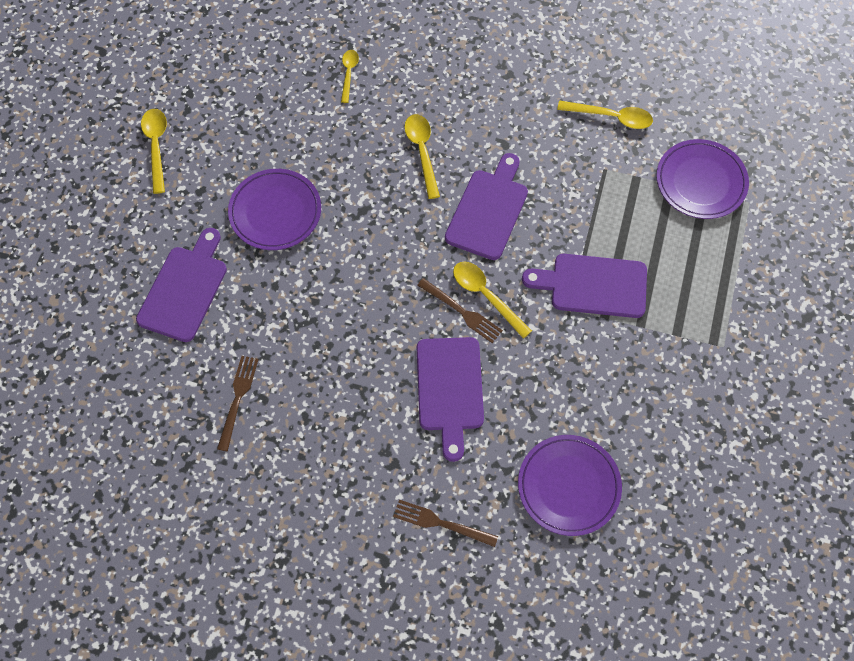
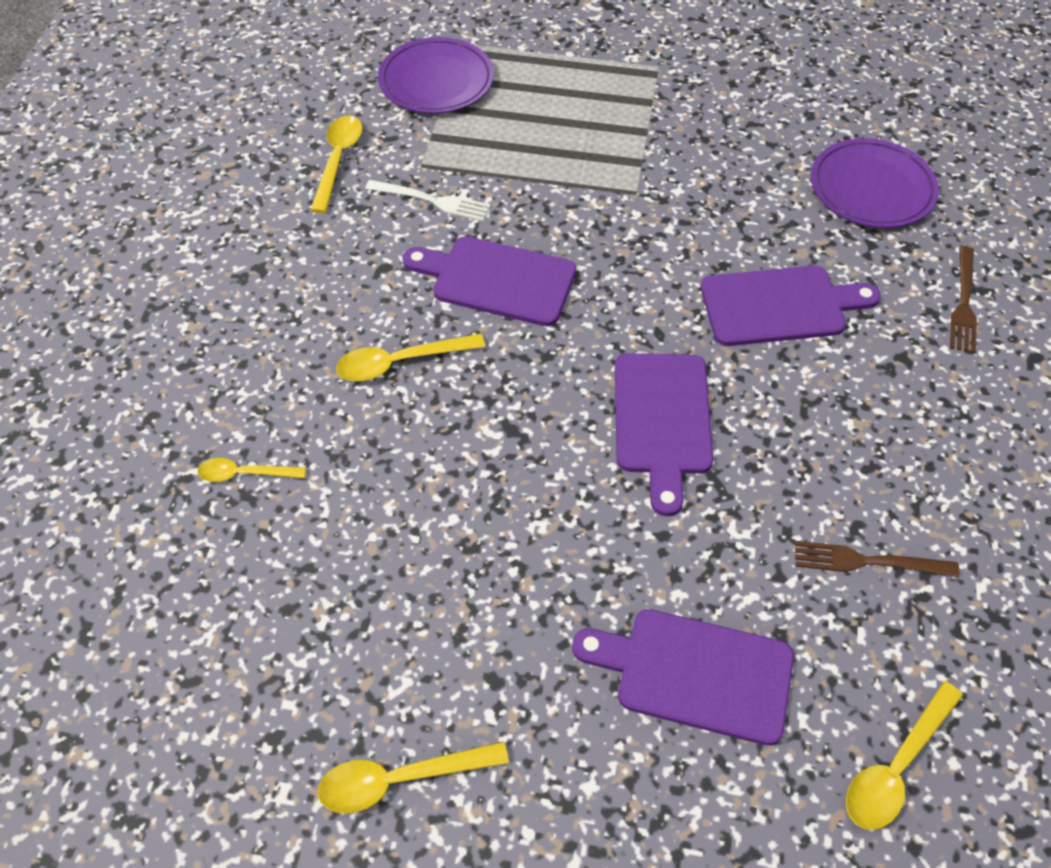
camera: 95 degrees left, 10 degrees down
(275, 212) = (526, 551): purple plate -> none
(462, 312) = (662, 299): brown fork -> none
(486, 296) = (633, 276): yellow spoon -> yellow spoon (896, 766)
(567, 175) = (433, 201): none -> white fork
(593, 285) = (598, 173): purple cutting board -> purple cutting board (662, 420)

